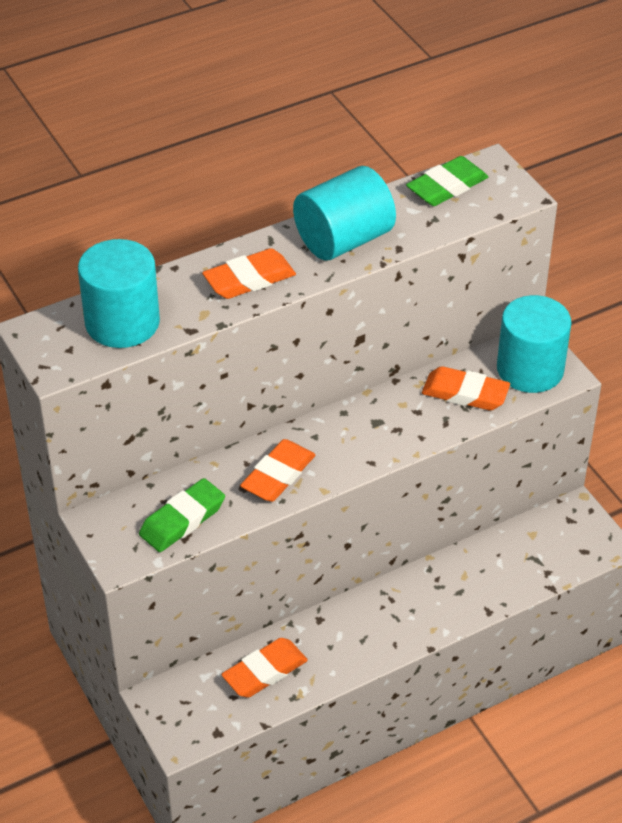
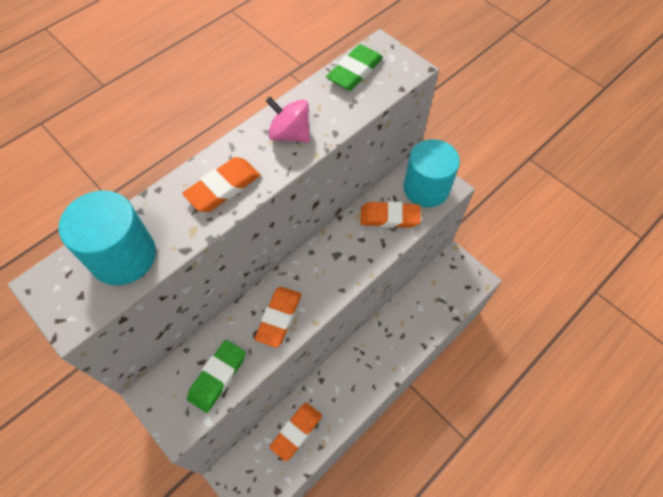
camera: 15 degrees left, 15 degrees up
(343, 240) = (290, 134): turquoise cylinder -> pink spinning top

